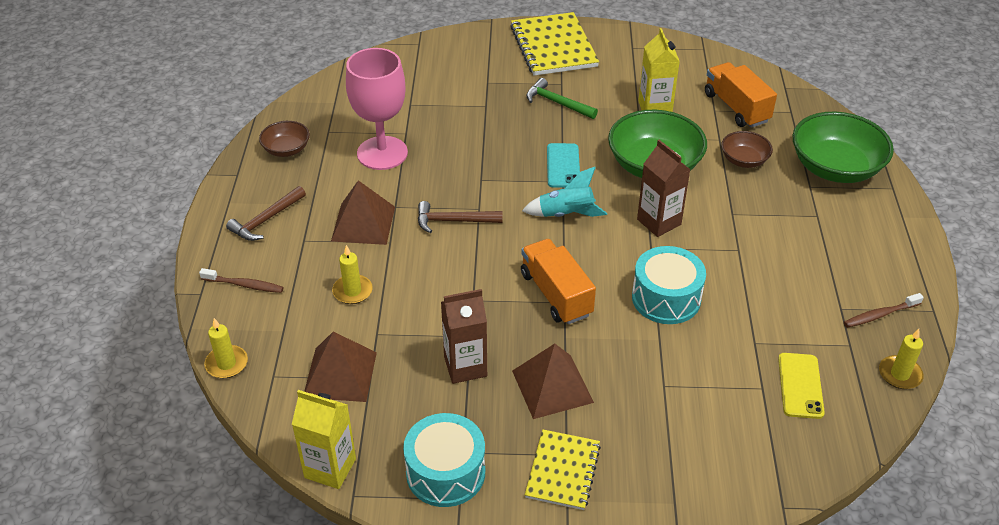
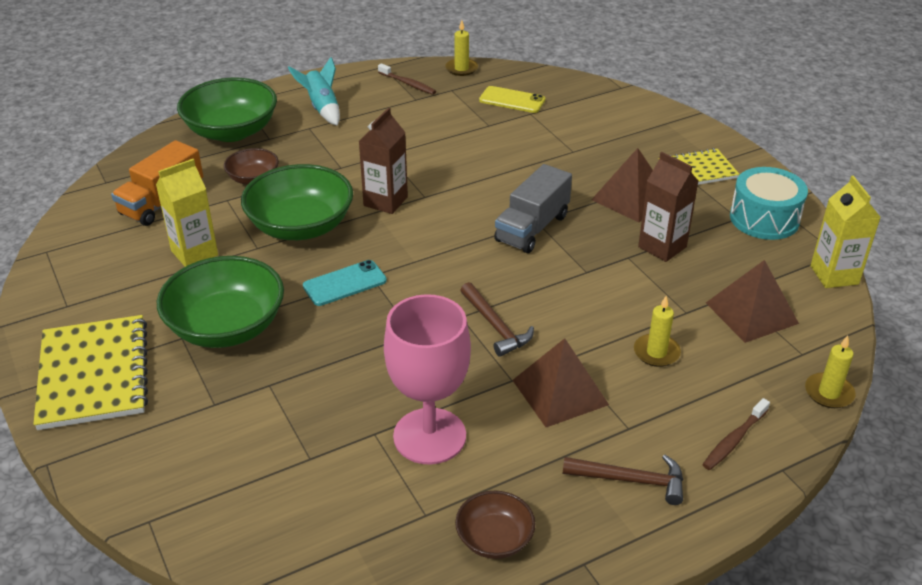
camera: 120 degrees left, 5 degrees down
(244, 285) = (734, 440): brown toothbrush -> brown toothbrush turned 120 degrees counterclockwise
(553, 46) = (94, 374): yellow notebook -> yellow notebook turned 60 degrees counterclockwise
(556, 294) = (532, 228): orange truck -> grey truck
(557, 103) = (226, 327): green hammer -> green bowl
(566, 214) = (421, 256): turquoise rocket -> turquoise rocket (322, 108)
(666, 298) = (480, 173): turquoise drum -> none
(800, 385) = (512, 100): yellow phone -> yellow phone turned 45 degrees clockwise

